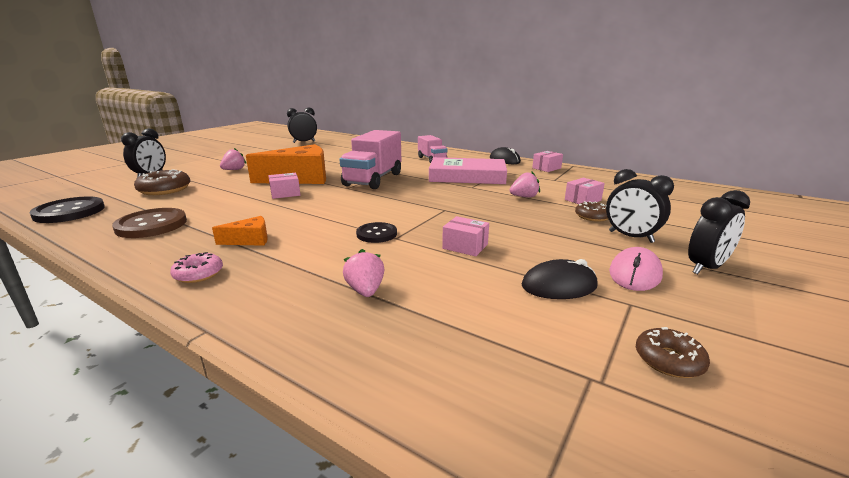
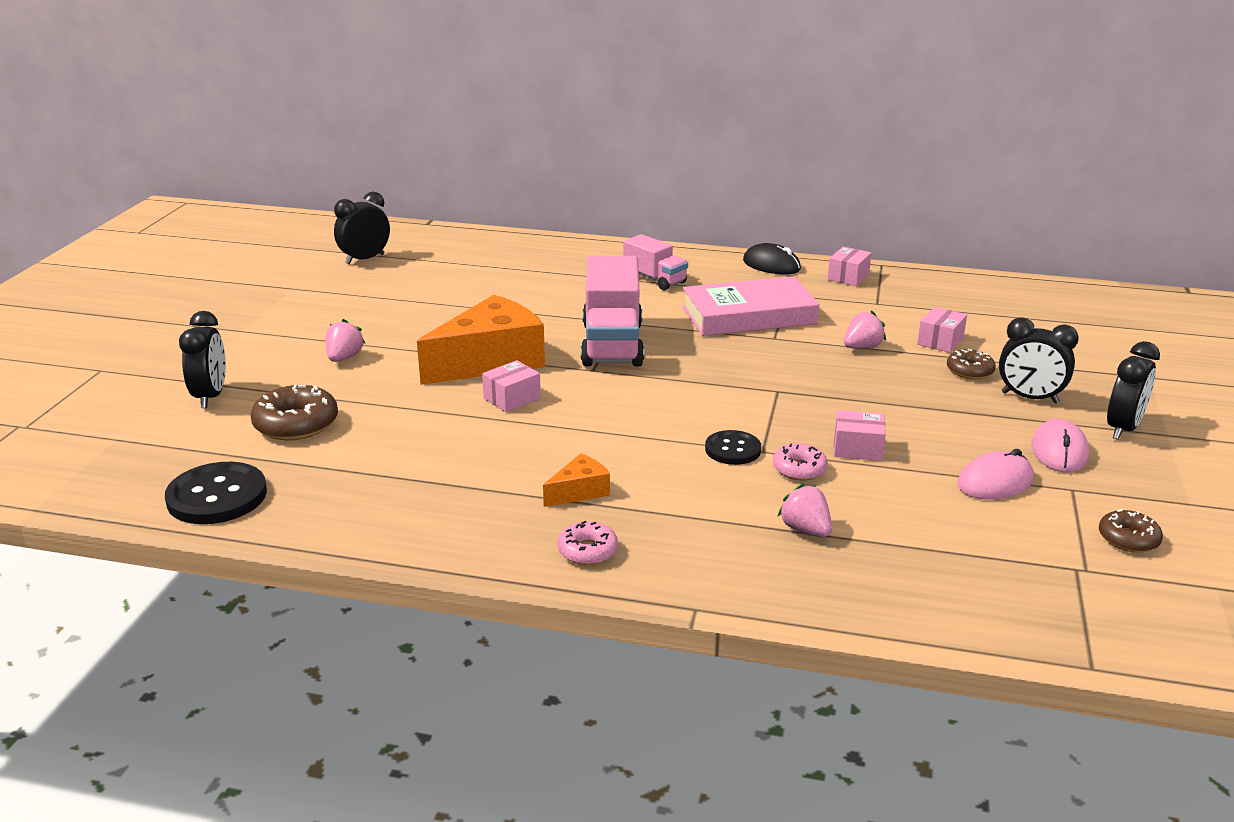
camera: 20 degrees left, 5 degrees up
(151, 225) = (398, 494): brown button -> none
(408, 251) = (799, 469): none -> pink donut
(559, 286) = (995, 482): black mouse -> pink mouse

